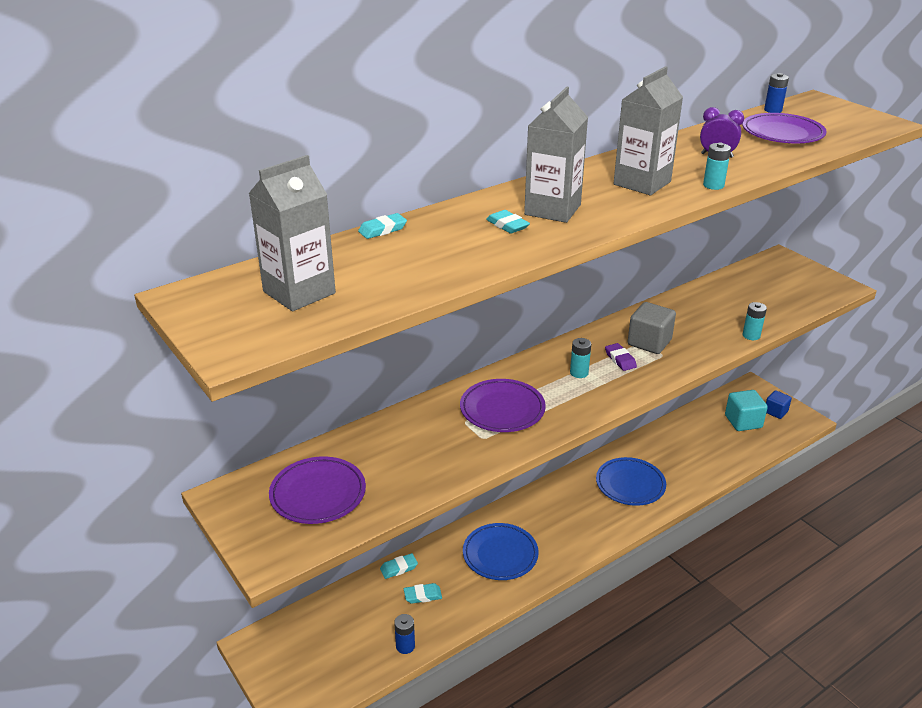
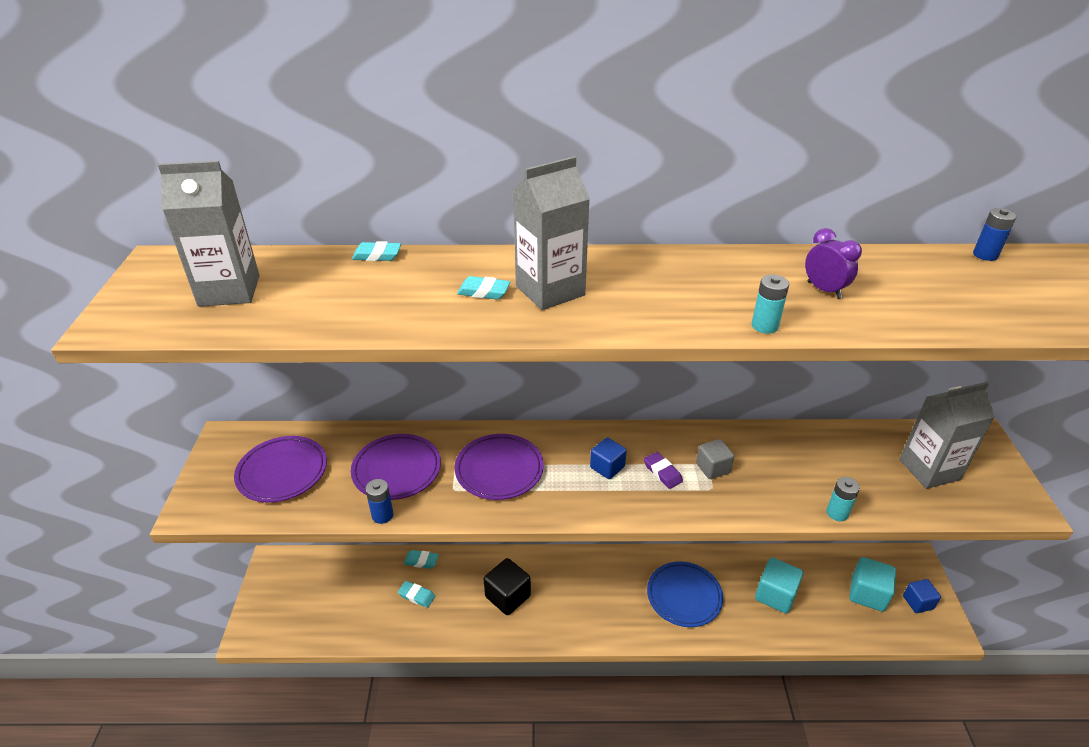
camera: 35 degrees right, 5 degrees up
(405, 646) = (365, 631): blue battery -> blue battery (382, 515)
(500, 554) = (508, 596): blue plate -> black cube
(507, 225) = (484, 292): turquoise eraser -> turquoise eraser turned 75 degrees counterclockwise
(579, 373) = (607, 467): turquoise battery -> blue cube
(620, 359) = (662, 472): purple eraser -> purple eraser turned 45 degrees counterclockwise
(642, 183) = (686, 294): grey carton -> grey carton (929, 469)
(649, 342) = (712, 468): grey cube -> grey cube, size x0.65
(688, 452) = (775, 595): none -> turquoise cube
(782, 133) = (954, 289): purple plate -> purple plate (396, 470)

